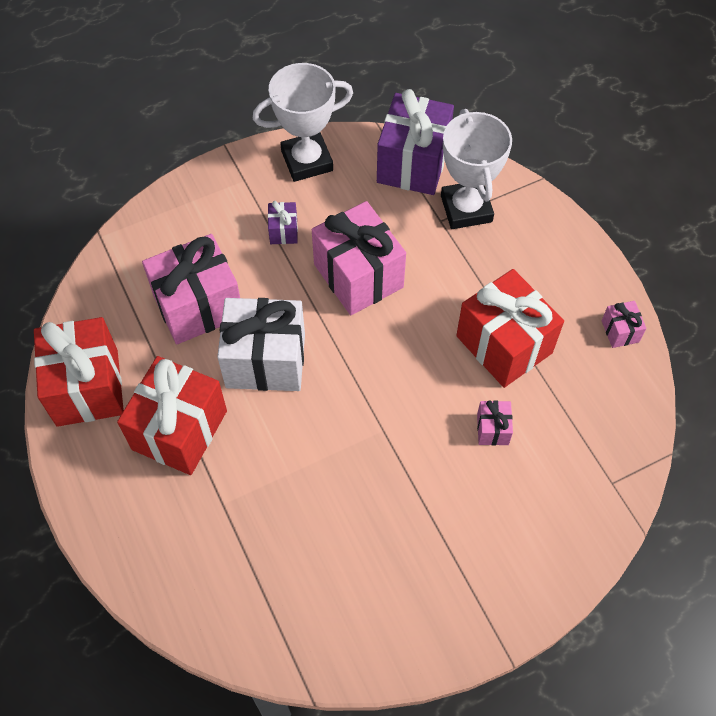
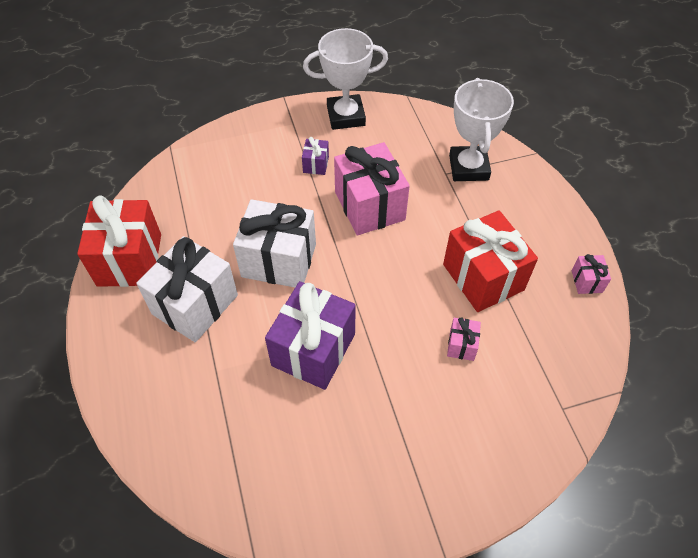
camera: 10 degrees right, 5 degrees down
(179, 430) = (195, 304): red gift -> white gift
(198, 306) = (234, 211): pink gift -> none
(413, 163) = (431, 128): purple gift -> purple gift (313, 349)

